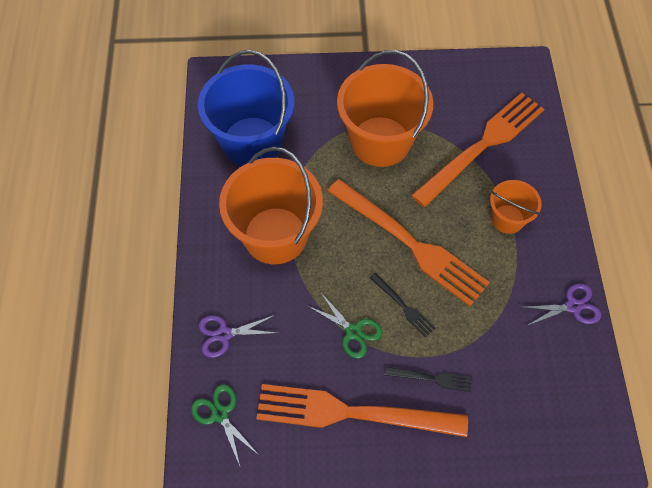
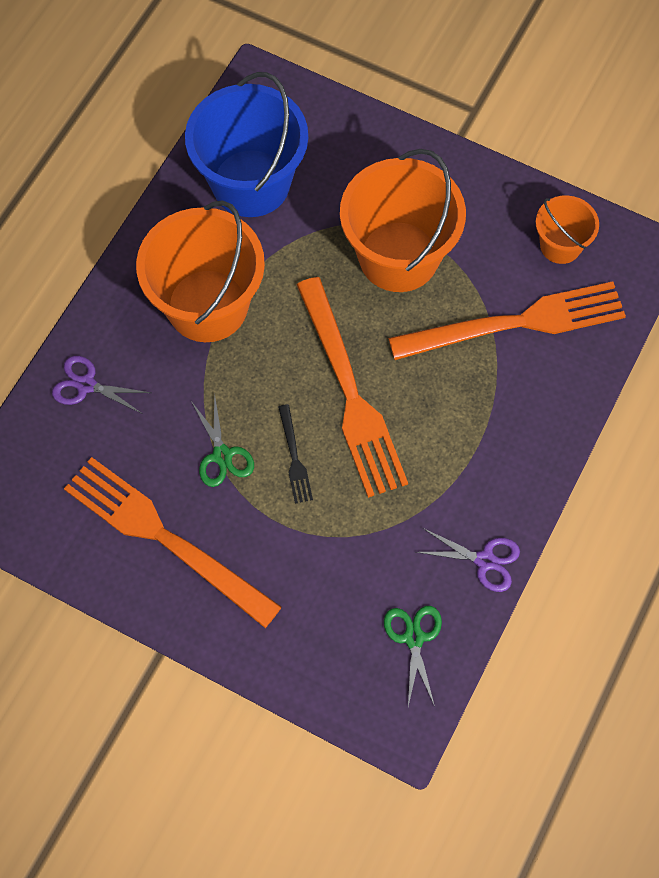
camera: 30 degrees right, 5 degrees up
(220, 414) = (32, 464): green scissors -> green scissors (414, 638)
(432, 378) = (272, 550): black fork -> none
(507, 219) = (483, 424): orange bucket -> orange bucket (560, 245)

